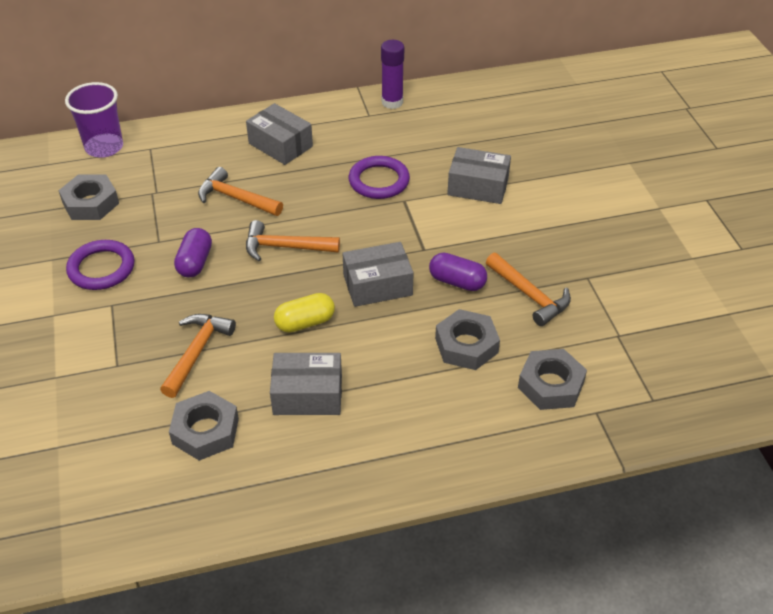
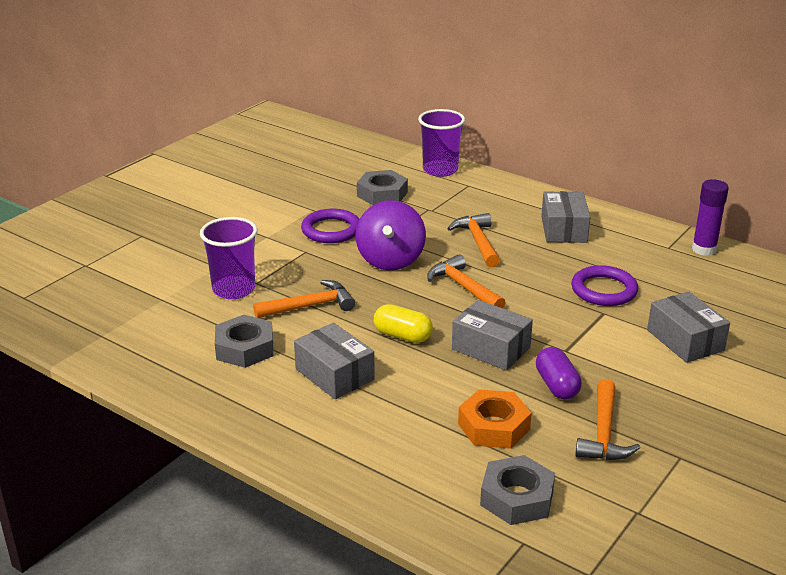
camera: 50 degrees right, 15 degrees down
(108, 387) = (234, 289): none -> purple cup
(195, 262) = (390, 260): purple capsule -> purple spinning top
(466, 345) = (493, 426): grey nut -> orange nut

